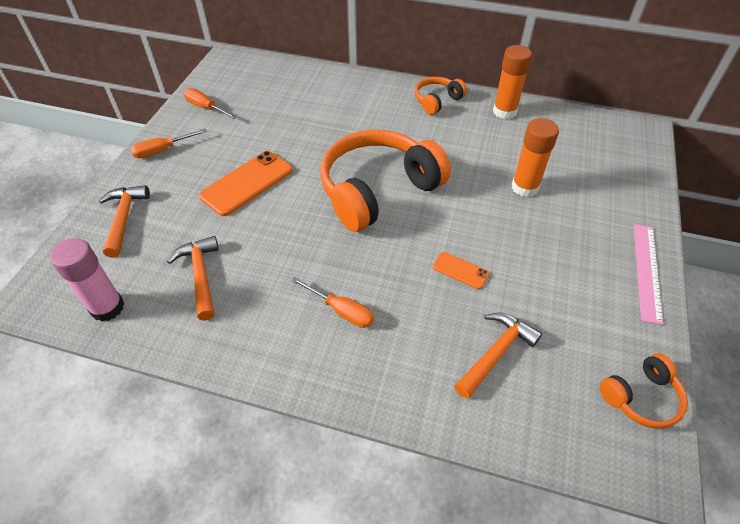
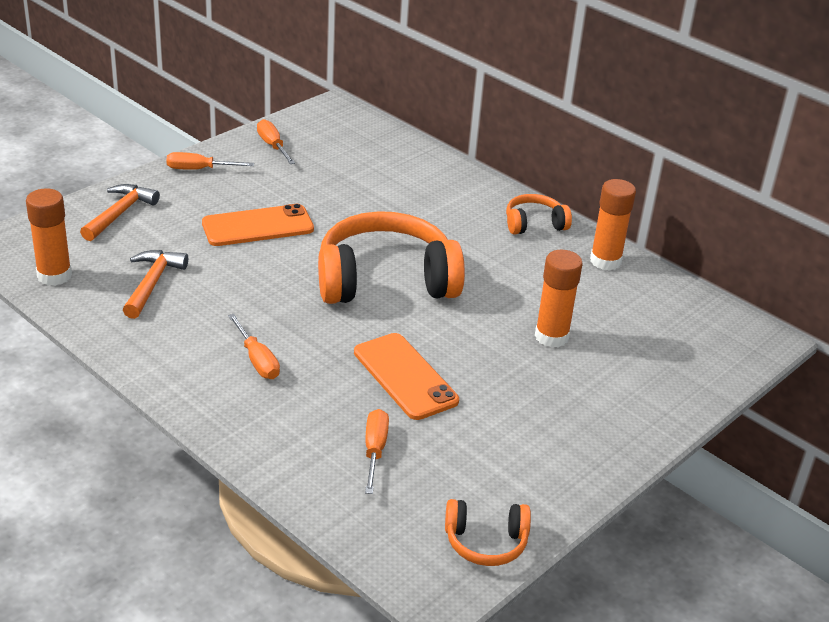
camera: 25 degrees right, 15 degrees down
(107, 307) = (54, 276): pink glue stick -> orange glue stick
(460, 270) = (405, 376): orange phone -> orange phone, size x1.96
(496, 353) = (374, 450): orange hammer -> orange screwdriver
(647, 271) = (610, 457): pink ruler -> none

